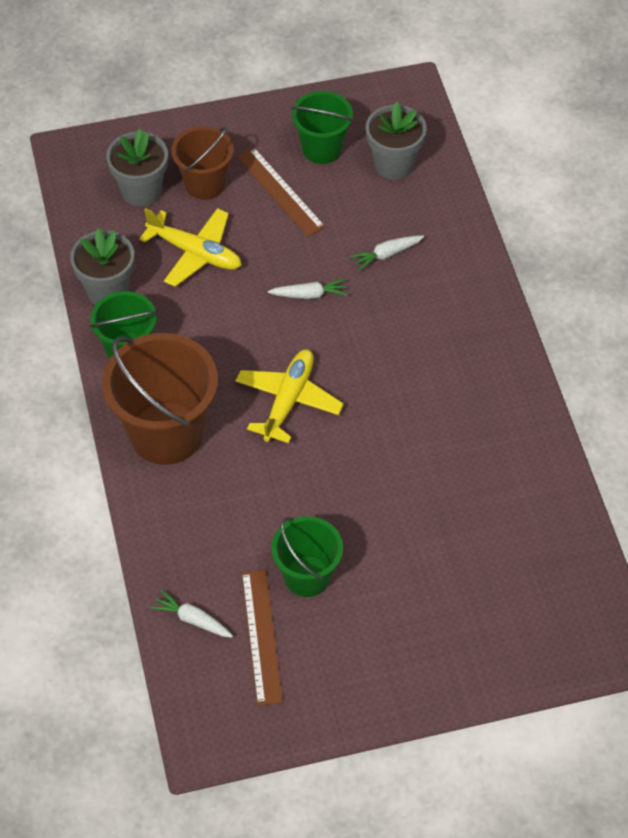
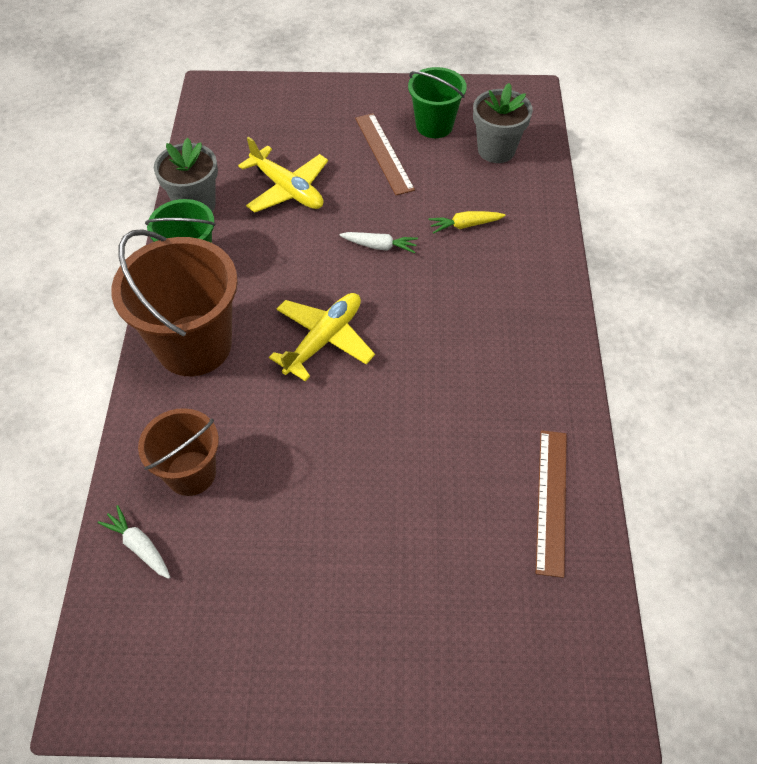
camera: 15 degrees right, 0 degrees up
(141, 191) = (261, 130): grey flower pot -> none
(205, 184) = (319, 135): brown bucket -> brown bucket (191, 473)
(262, 636) = (204, 585): brown ruler -> brown ruler (551, 500)
(307, 576) = (277, 528): green bucket -> none
(386, 255) = (465, 225): white carrot -> yellow carrot

